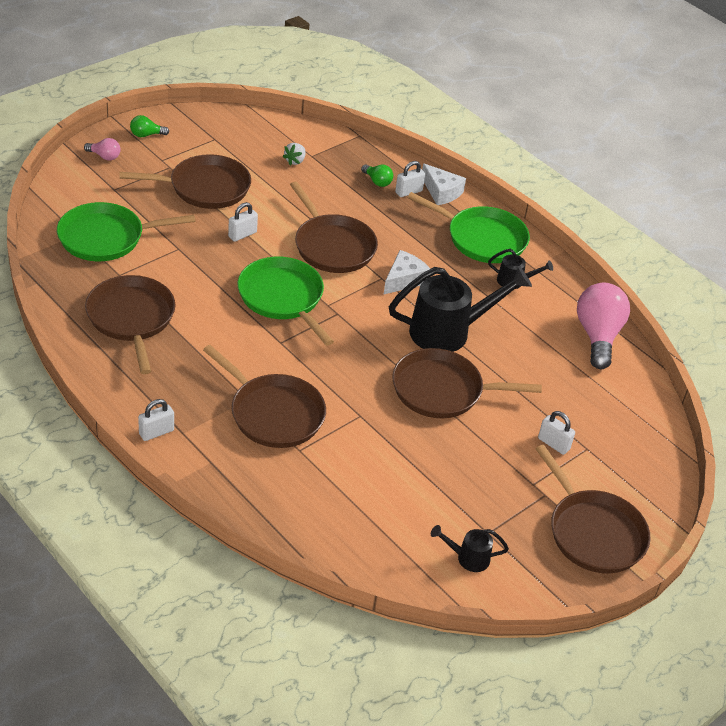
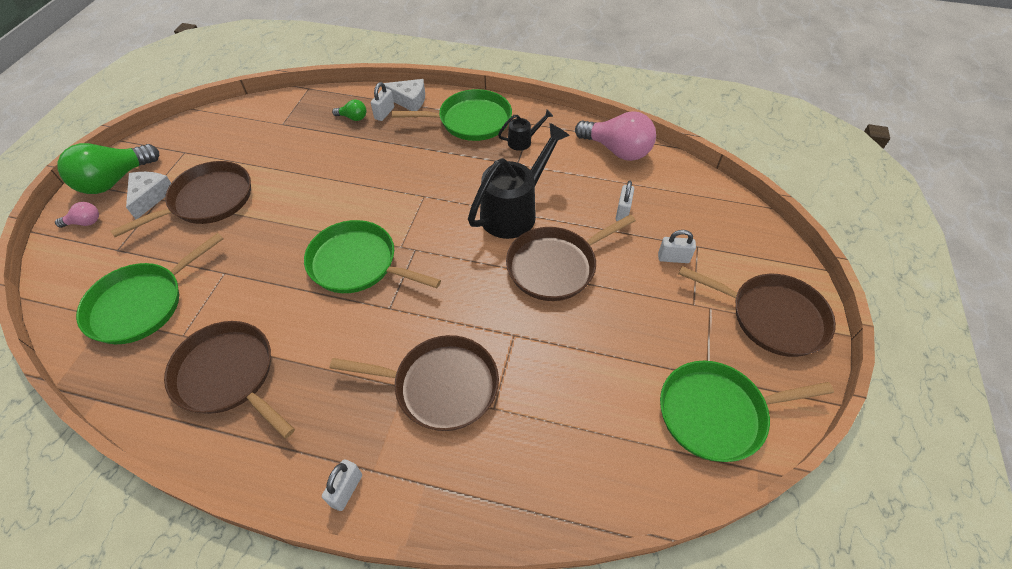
camera: 30 degrees left, 10 degrees up
(146, 135) = (115, 181): green light bulb -> green light bulb, size x2.15
(242, 234) = (275, 225): white padlock -> white padlock (622, 212)
(295, 161) = (271, 135): white strawberry -> none
(333, 246) = (362, 191): brown pan -> none
(404, 279) = (442, 187): white cheese -> white cheese (150, 196)
(468, 558) = (716, 413): black watering can -> green pan
(597, 336) = (617, 150): pink light bulb -> pink light bulb turned 150 degrees clockwise

